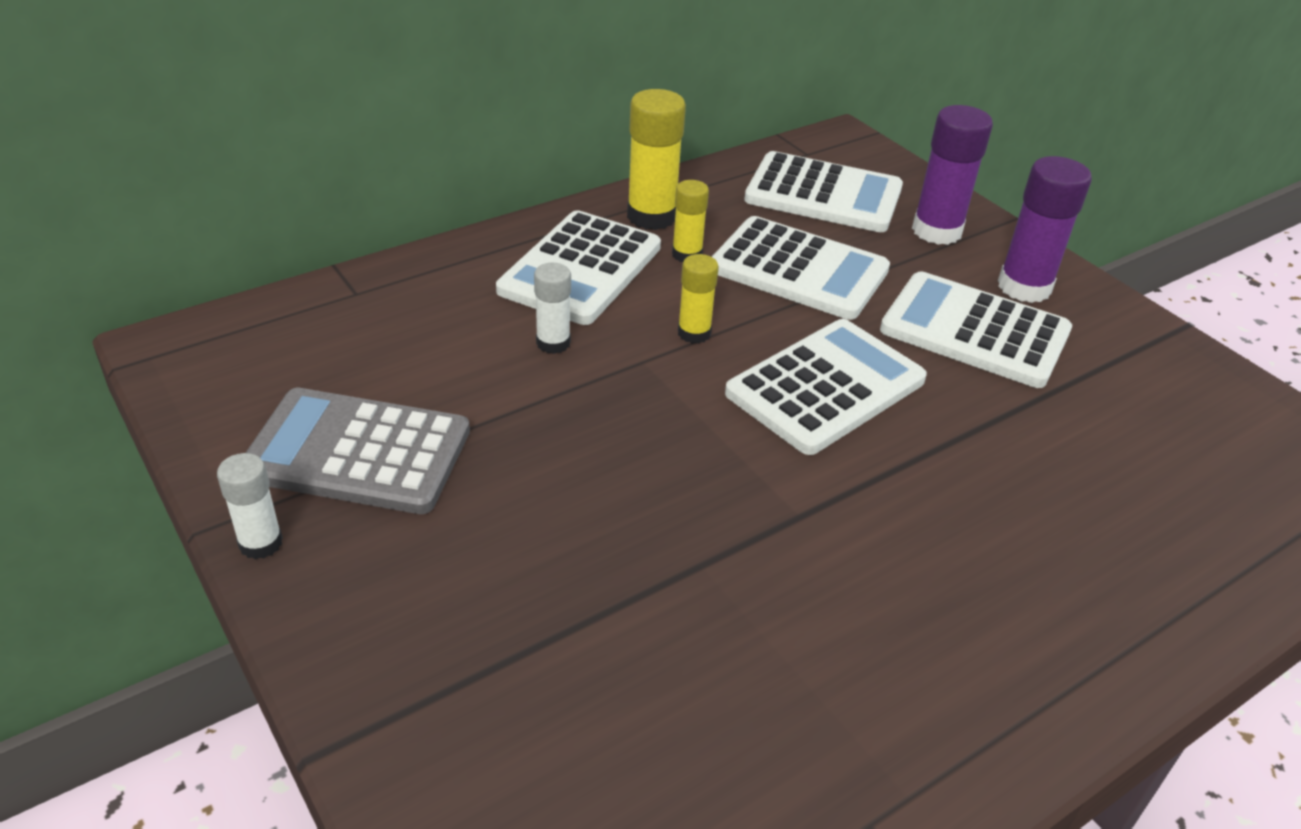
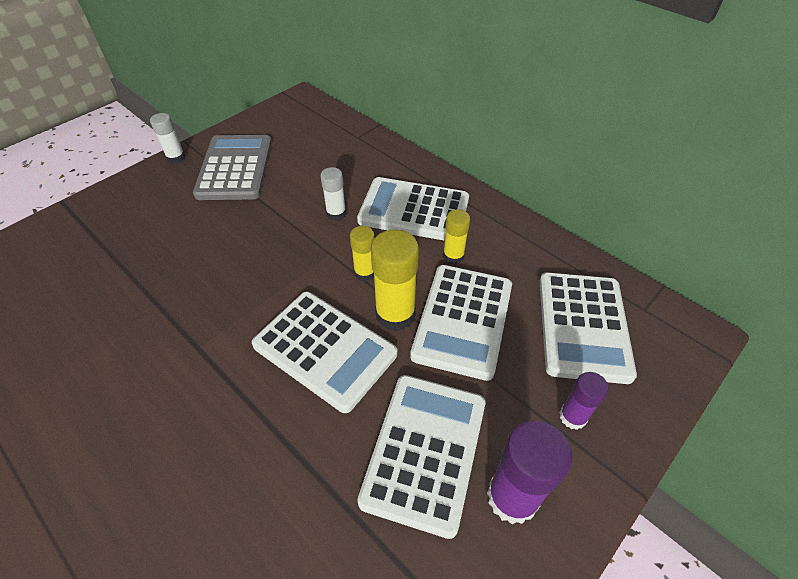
camera: 80 degrees right, 10 degrees up
(651, 216) = (491, 231): yellow glue stick -> yellow glue stick (395, 314)
(936, 231) = (573, 416): purple glue stick -> purple glue stick, size x0.59

